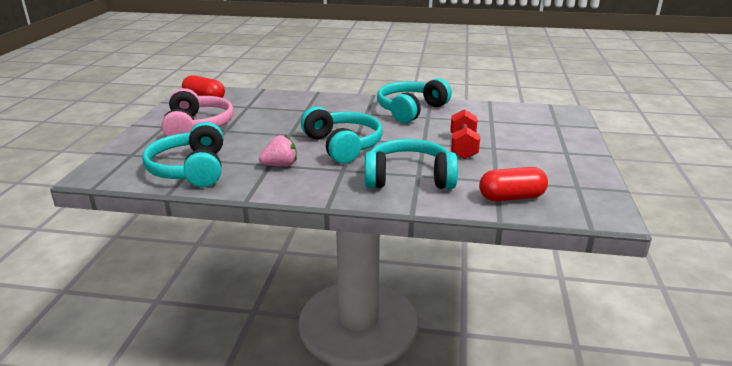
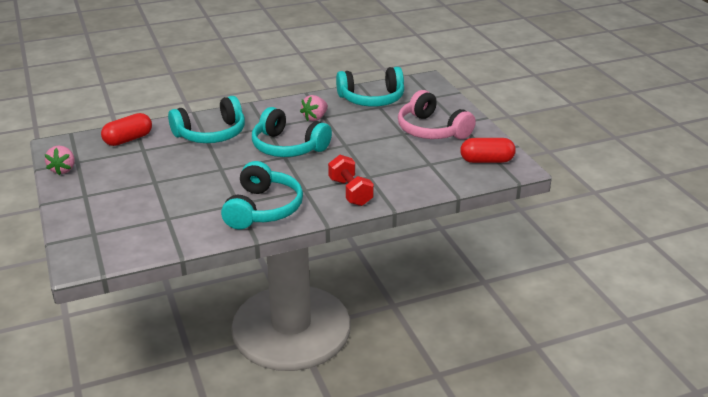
camera: 150 degrees right, 5 degrees up
(191, 169) = (372, 99): turquoise headphones -> turquoise headphones turned 120 degrees clockwise
(463, 147) = (183, 175): red dumbbell -> red dumbbell (350, 192)
(593, 182) = (63, 169): none -> pink strawberry

